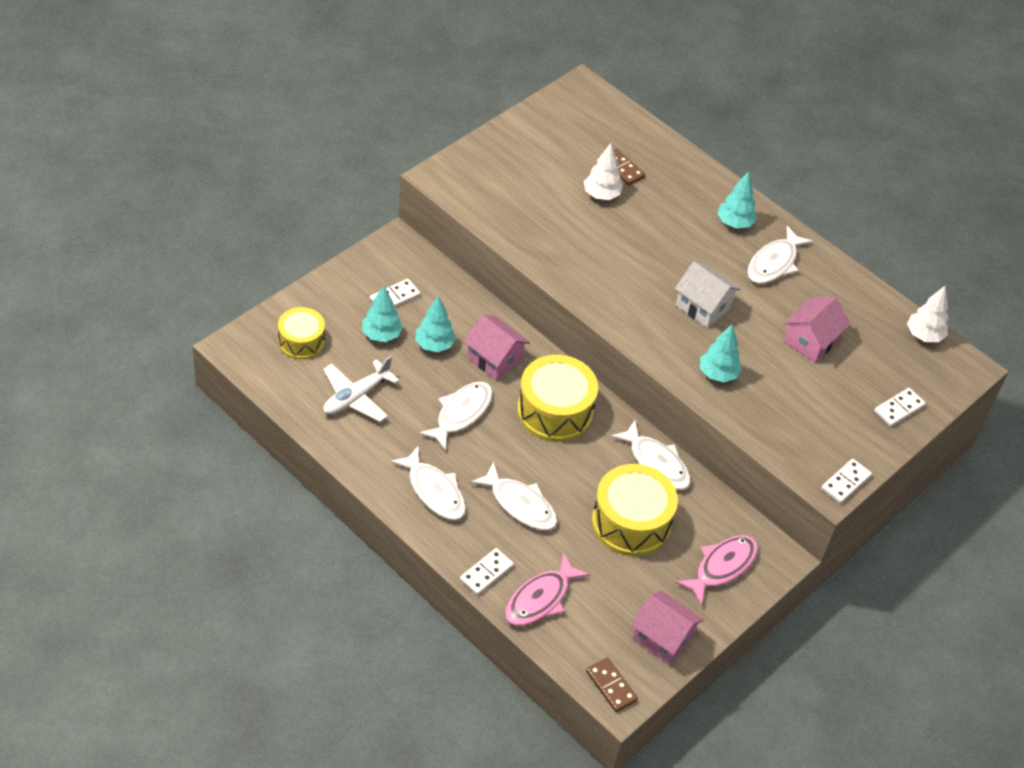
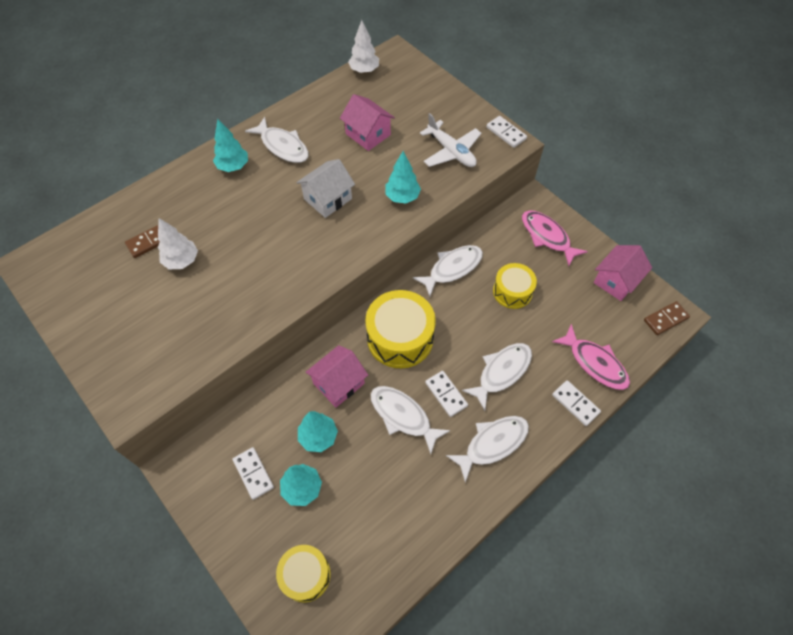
camera: 80 degrees left, 10 degrees up
(356, 397) = (382, 515): white plane -> white plane (451, 151)
(631, 522) = (512, 291): yellow drum -> yellow drum, size x0.62
(899, 409) = (435, 94): white domino -> white domino (446, 394)

